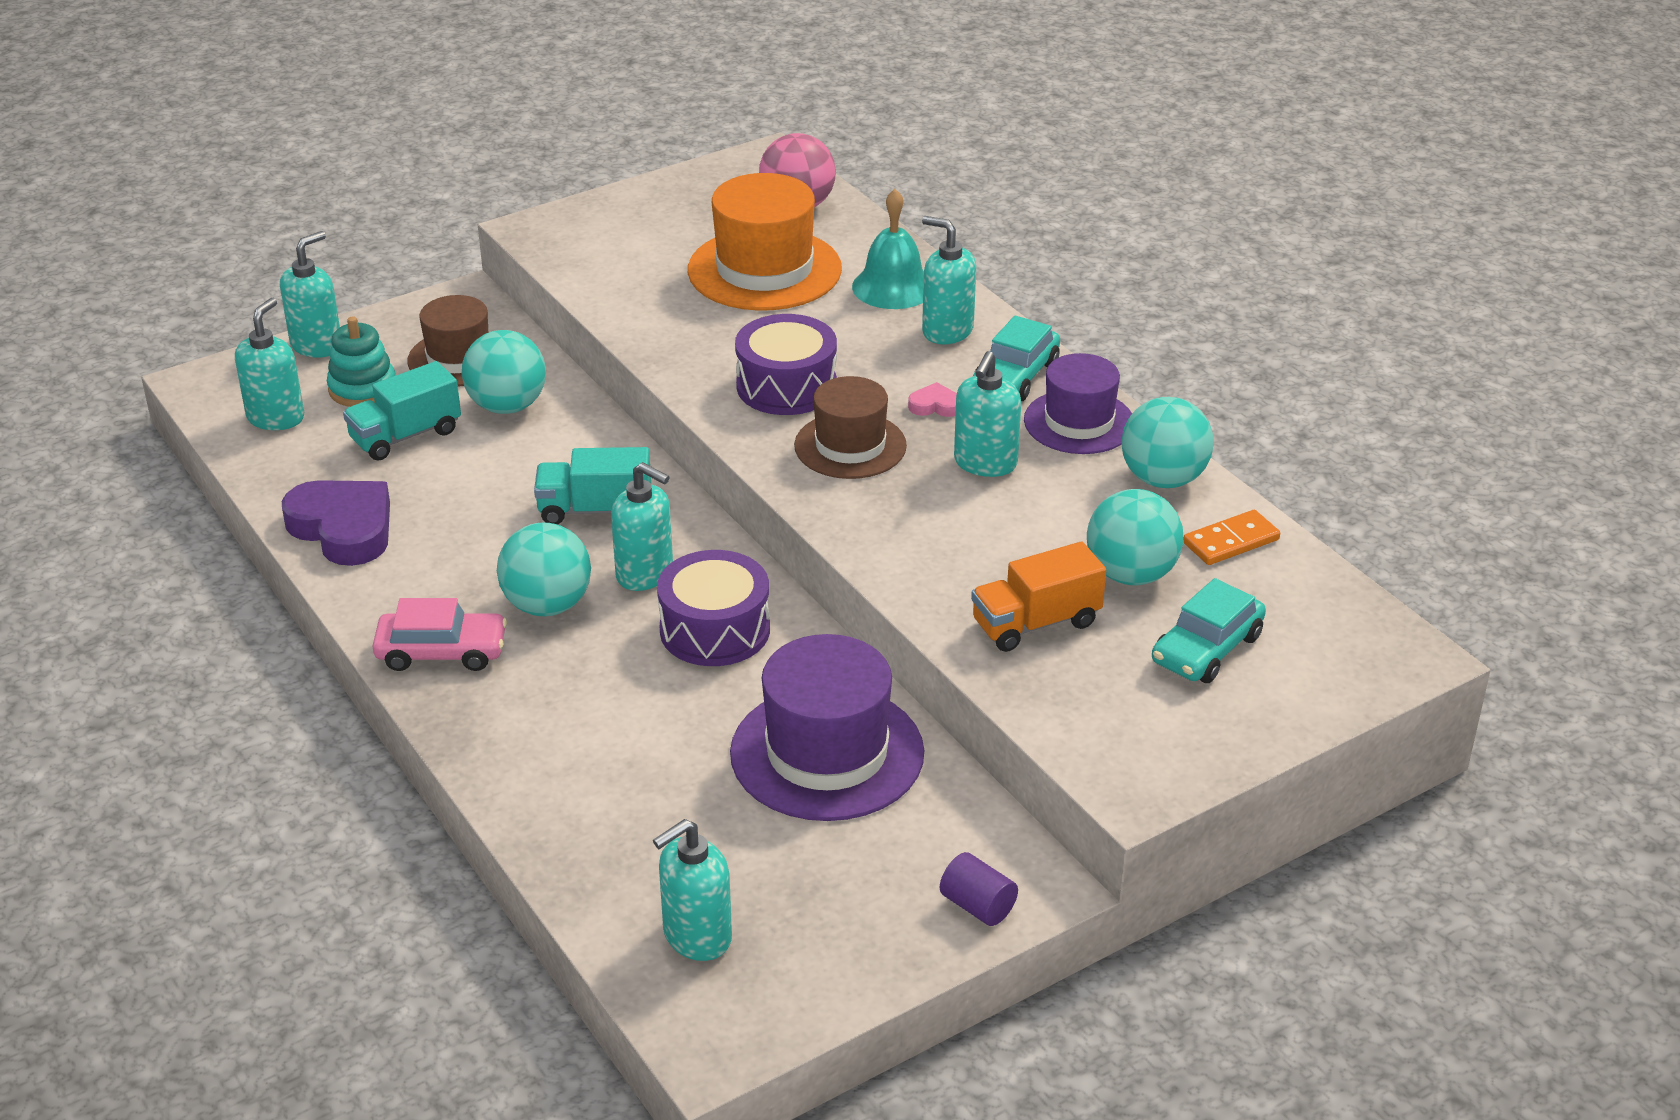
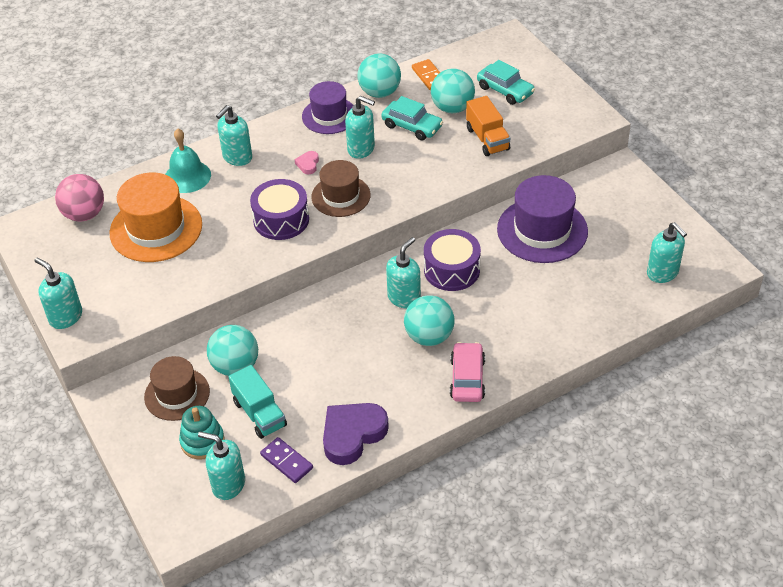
camera: 85 degrees left, 10 degrees up
(305, 467) = (286, 461): none -> purple domino
(317, 345) = (144, 473): turquoise soap dispenser -> turquoise soap dispenser (65, 317)
(595, 510) = (345, 320): turquoise truck -> none
(977, 906) = (635, 186): purple cylinder -> none
(1015, 376) = (285, 135): turquoise car -> turquoise car (412, 126)

